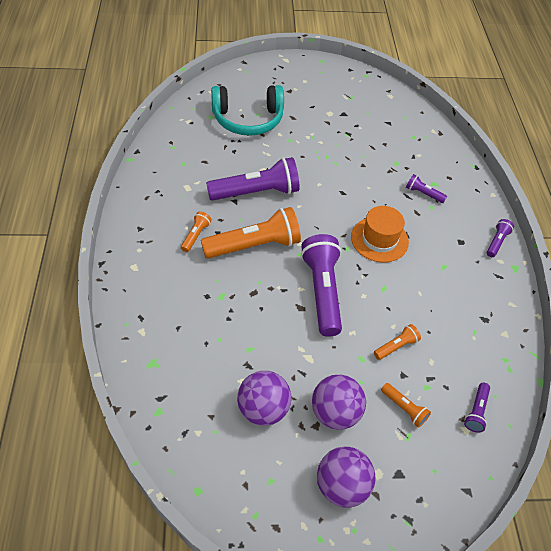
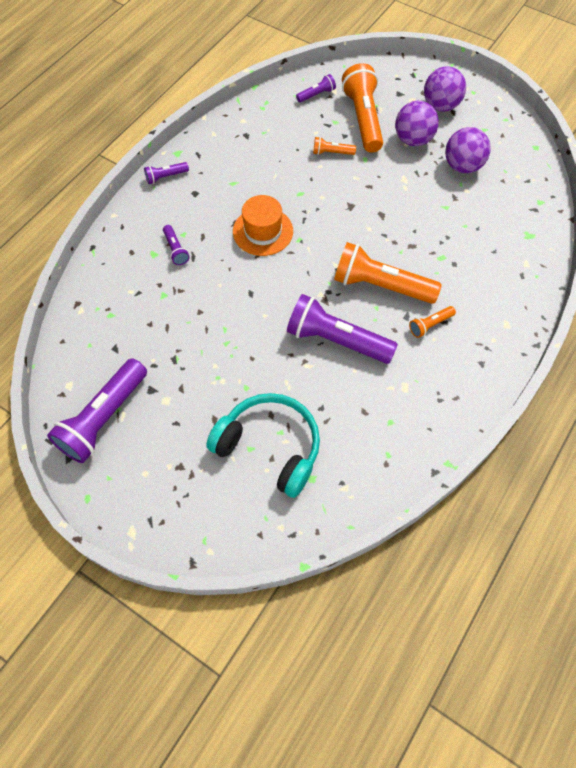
camera: 140 degrees left, 10 degrees up
(322, 291) = (353, 217): purple flashlight -> purple flashlight (104, 418)
(404, 408) = (363, 119): orange flashlight -> orange flashlight, size x2.17

